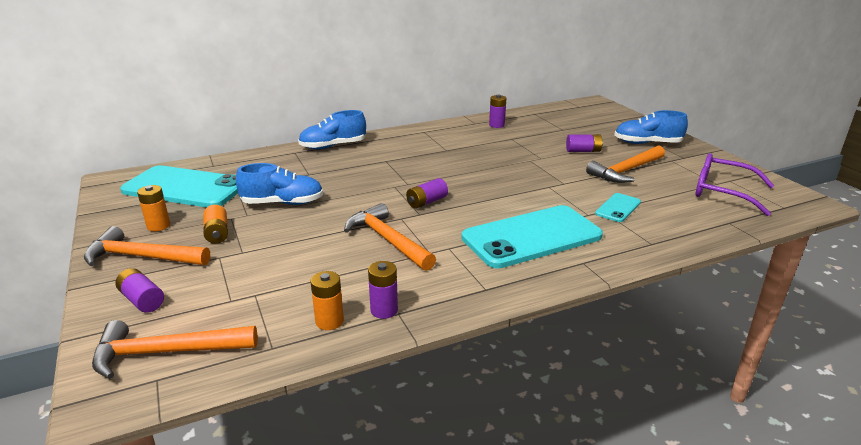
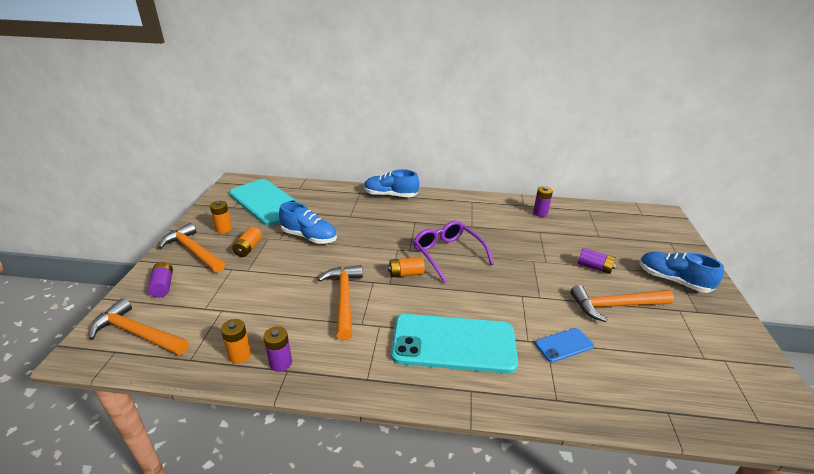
camera: 30 degrees right, 5 degrees up
(427, 202) = (406, 273): purple battery -> orange battery
(618, 208) = (564, 345): turquoise phone -> blue phone
(722, 192) = (700, 371): purple glasses -> purple glasses (448, 254)

